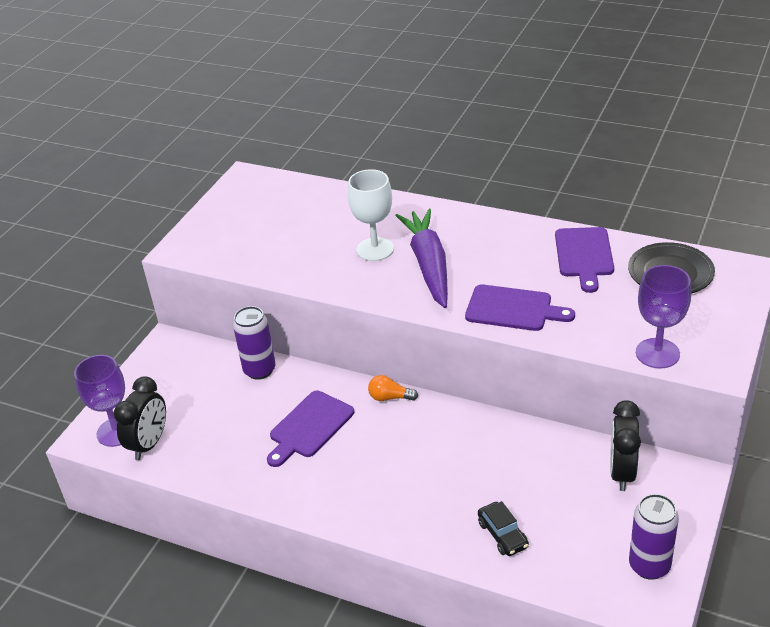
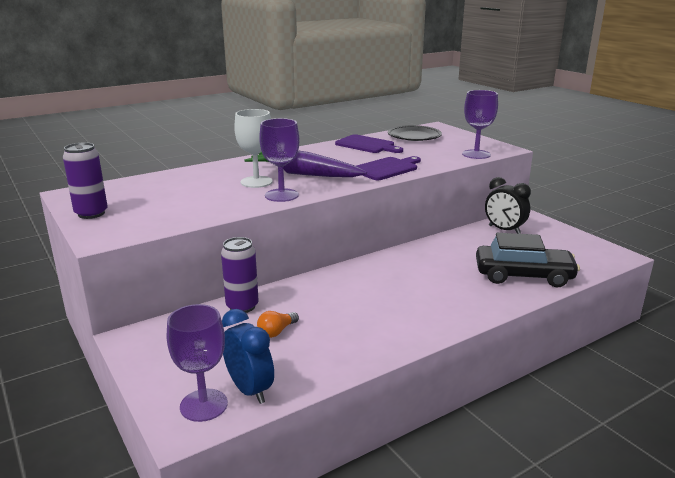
camera: 60 degrees left, 15 degrees down
(149, 444) = (249, 390): black clock -> blue clock
(309, 427) = (338, 306): purple cutting board -> none
(356, 283) = (281, 195): none -> purple goblet
(390, 397) = (351, 269): orange light bulb -> orange light bulb (277, 331)
(503, 534) = (523, 275): black car -> black car, size x2.04
(649, 566) = (584, 247): purple can -> purple can (91, 213)

